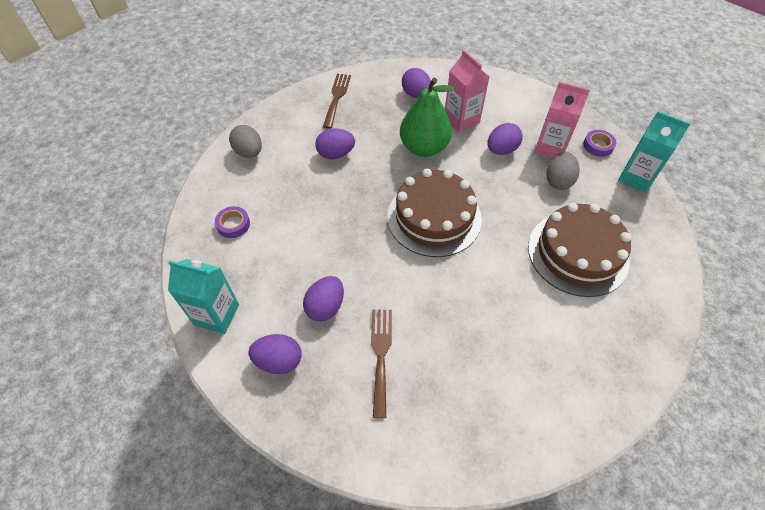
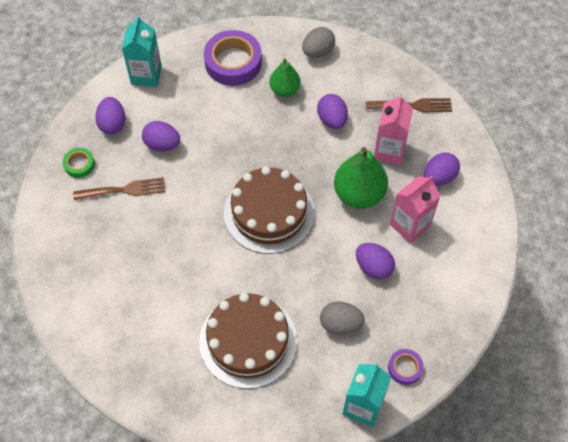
camera: 80 degrees right, 5 degrees up
(233, 224) = (233, 62): purple tape -> purple tape, size x2.01
(287, 185) = (284, 90): none -> green pear
(331, 407) = (79, 165): none -> green tape
(550, 147) = (389, 317): pink carton -> pink carton (389, 151)

